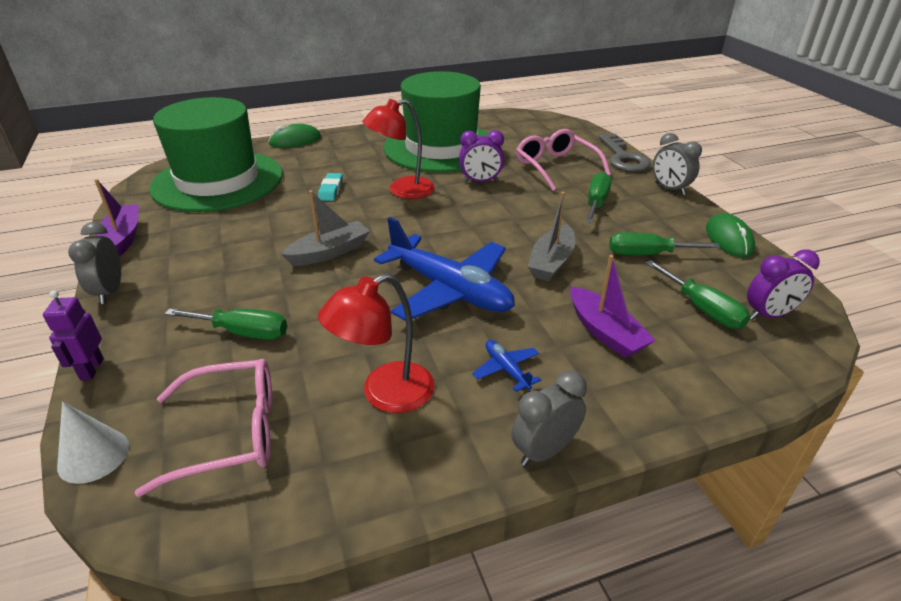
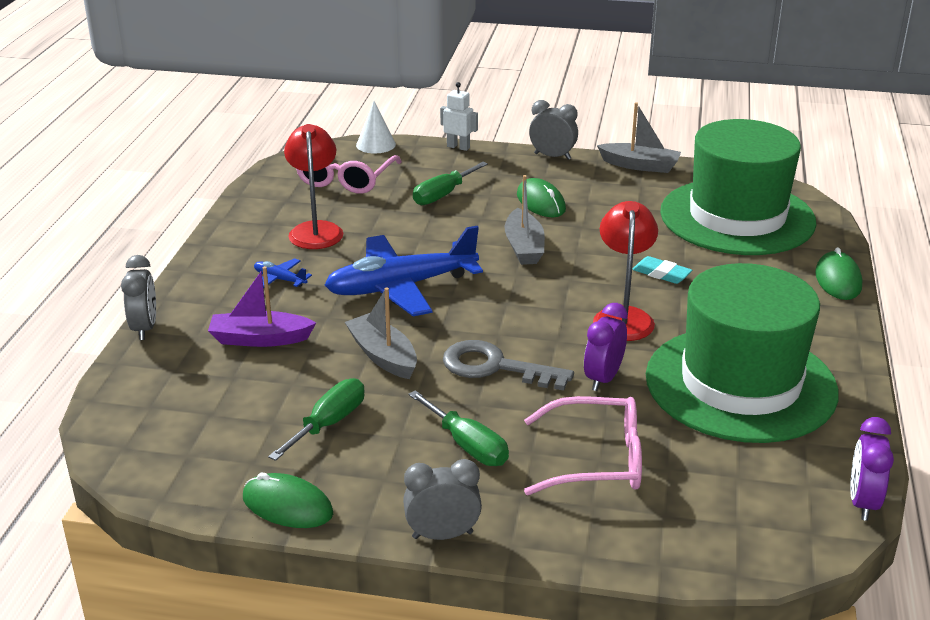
camera: 120 degrees right, 5 degrees down
(91, 369) = (458, 147): purple robot -> white robot
(123, 238) = (640, 165): purple boat -> grey boat
(232, 268) = (541, 202): none -> green mouse
(506, 369) = (279, 279): blue plane -> blue plane turned 150 degrees counterclockwise
(544, 450) = (199, 267): grey clock -> grey clock (145, 328)
(623, 158) = (577, 548): grey key -> grey key (495, 367)
(702, 309) = (219, 407): green screwdriver -> none
(769, 315) = (163, 442): purple clock -> purple clock (862, 503)

